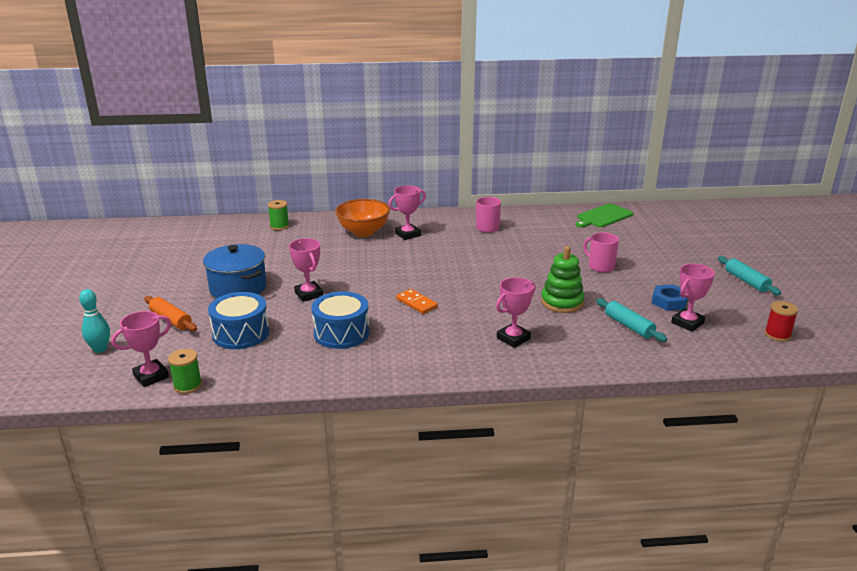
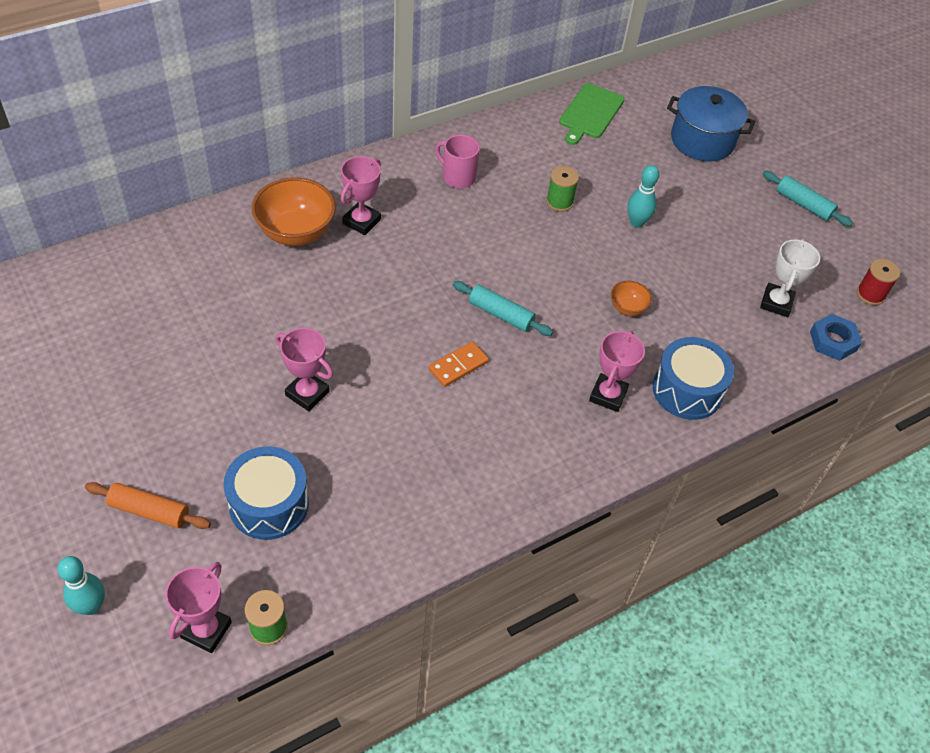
camera: 30 degrees left, 25 degrees up
(238, 288) = (198, 412): blue pot -> blue pot (702, 140)
(279, 226) = (163, 253): green spool -> green spool (559, 202)
(341, 333) = (400, 456): blue drum -> blue drum (687, 390)
(416, 303) = (458, 366): orange domino -> orange domino turned 60 degrees counterclockwise
(562, 302) = (627, 308): green stacking toy -> orange bowl
(600, 266) = (637, 222): pink mug -> turquoise bowling pin
(629, 326) = (720, 329): turquoise rolling pin -> turquoise rolling pin (501, 314)
(669, 301) = (741, 269): blue nut -> blue nut (833, 341)
(687, 323) = (776, 303): pink trophy -> white trophy

